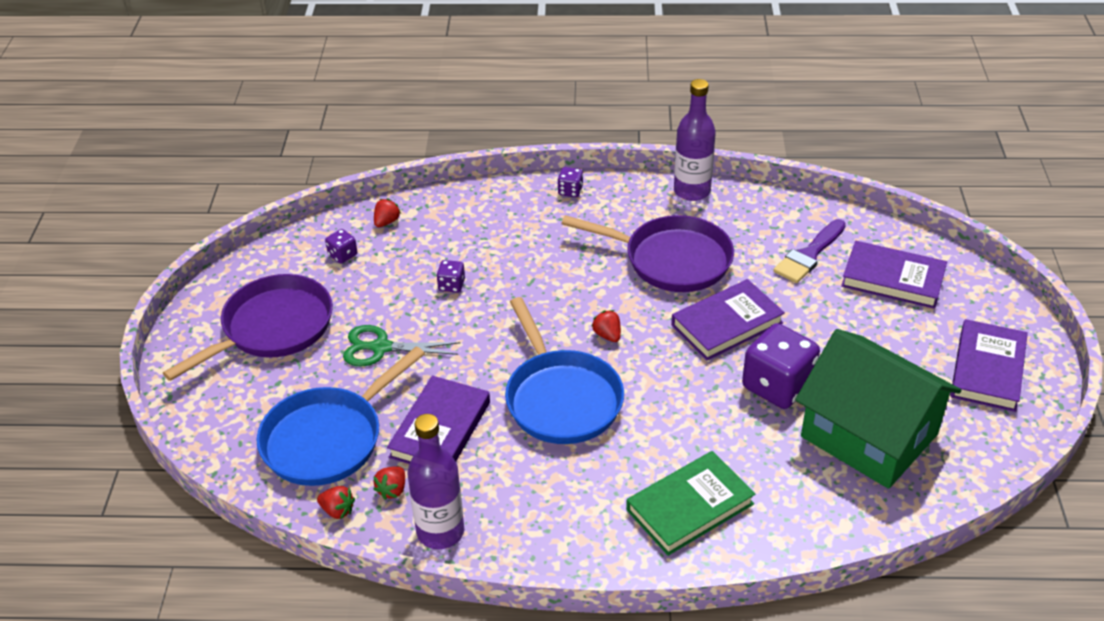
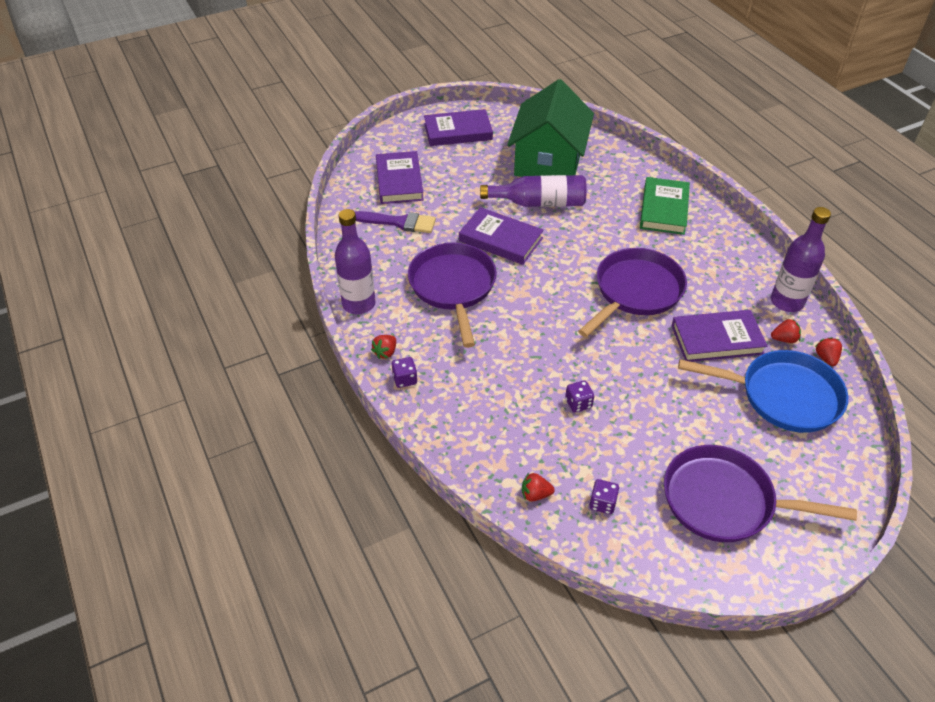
camera: 120 degrees left, 5 degrees up
(381, 348) = (678, 413): green scissors -> none
(561, 398) = (635, 292): blue pan -> purple pan
(607, 335) = (558, 292): red strawberry -> red strawberry (385, 352)
(690, 507) = (664, 209): green book -> green book turned 75 degrees clockwise
(777, 386) = (539, 203): purple dice -> purple bottle

